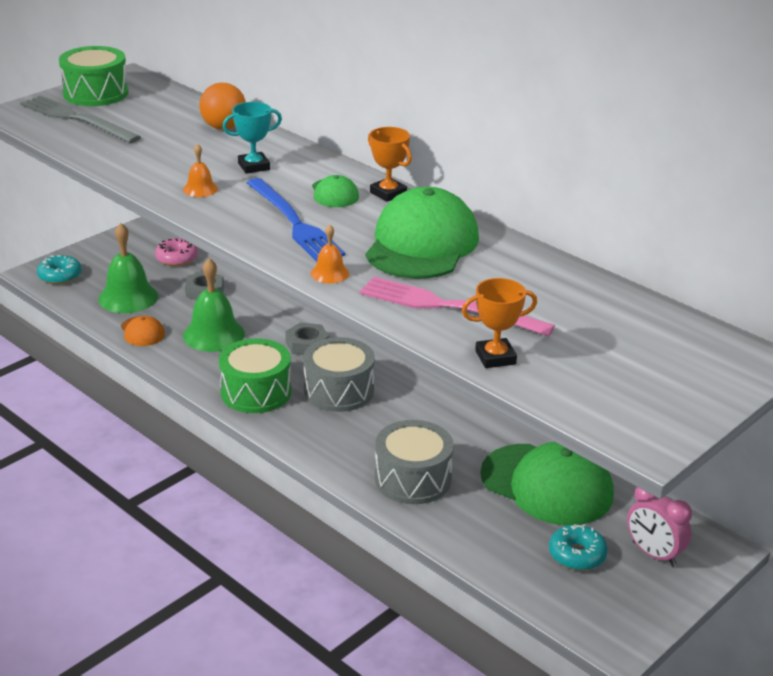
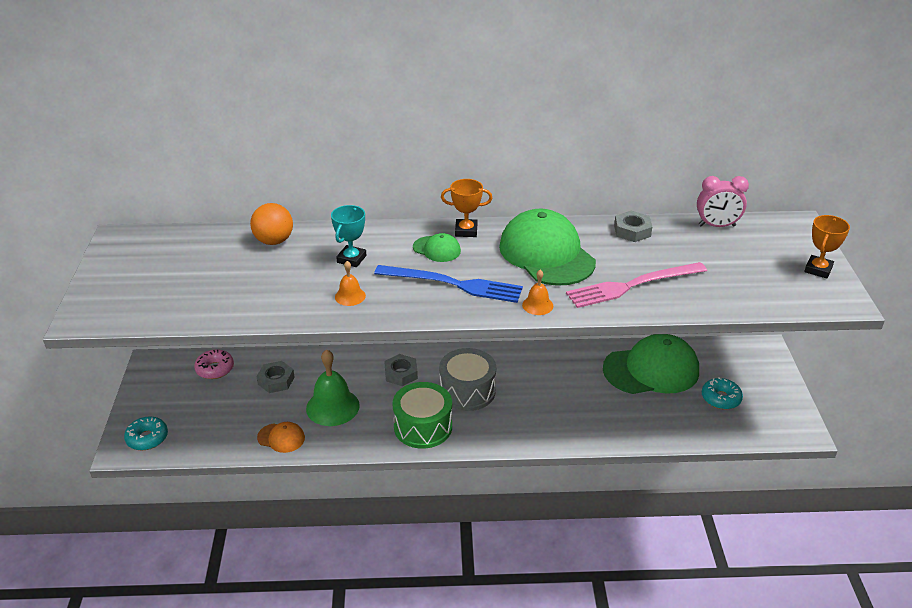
camera: 45 degrees left, 5 degrees up
(77, 119) = (150, 294): grey fork -> none
(95, 93) = (121, 265): green drum -> none
(128, 297) = (228, 420): green bell -> none
(413, 479) = (589, 416): grey drum -> none
(495, 357) = (707, 300): orange trophy -> orange trophy (818, 269)
(547, 270) = (632, 231): none -> grey nut
(653, 554) = (746, 372): pink clock -> pink clock (717, 226)

